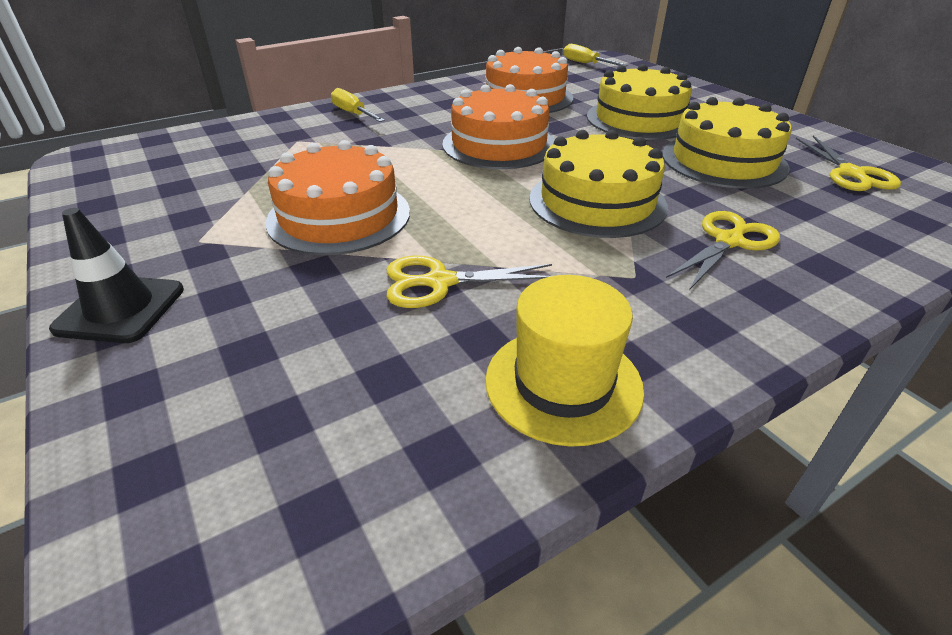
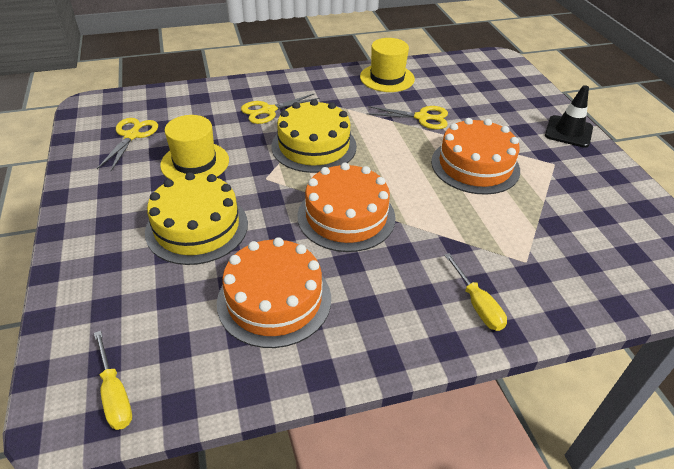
camera: 165 degrees left, 5 degrees up
(723, 161) = (195, 162): yellow cake -> yellow hat

